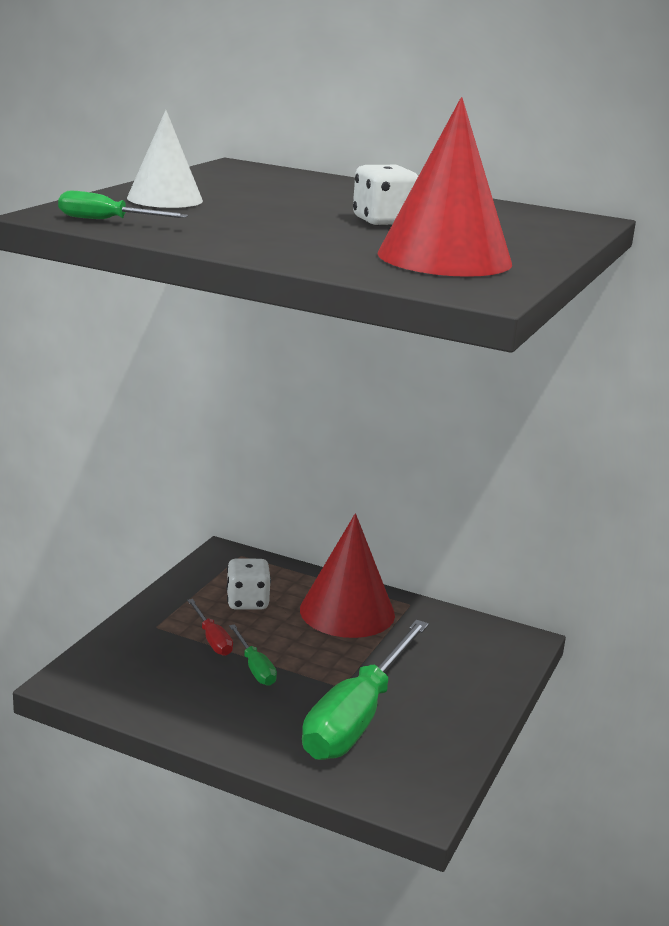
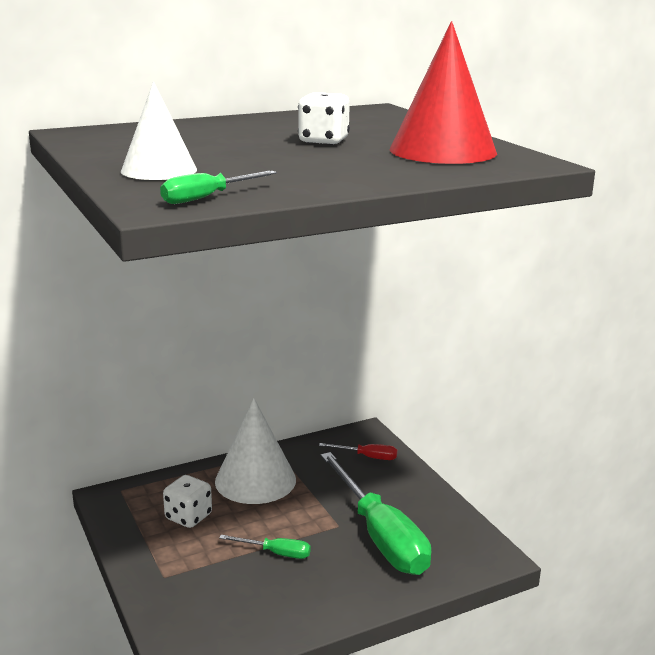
camera: 50 degrees left, 0 degrees up
(212, 639) = (216, 556): red screwdriver -> red screwdriver (367, 457)
(347, 612) = (255, 480): red cone -> white cone

